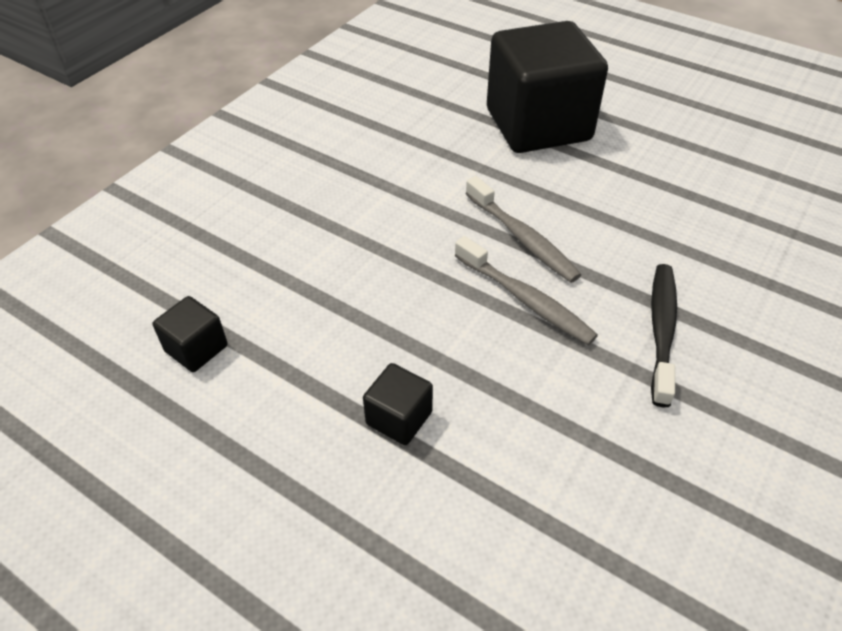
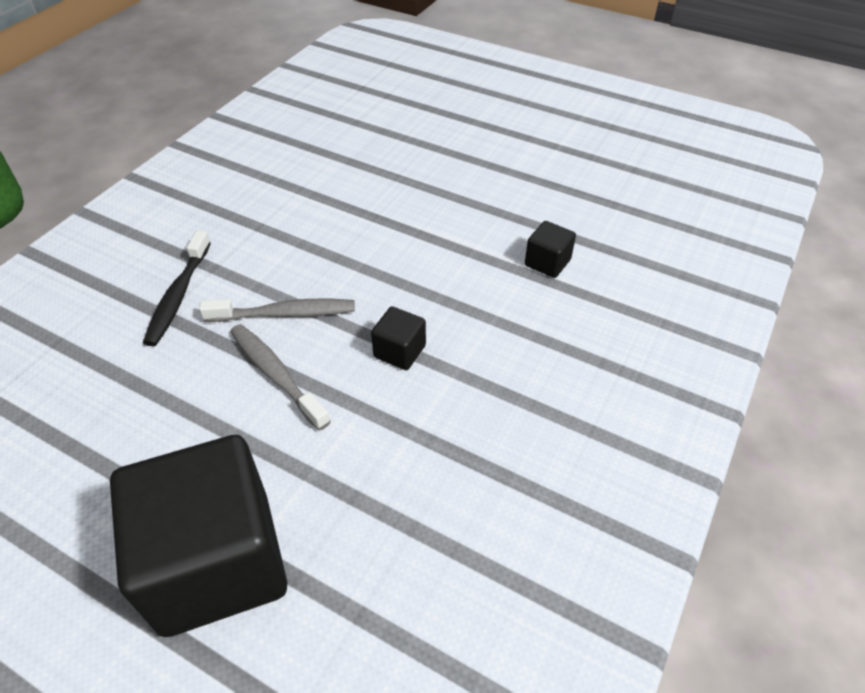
camera: 175 degrees right, 0 degrees up
(399, 418) = (388, 230): black cube -> black cube (399, 351)
(526, 300) = (285, 314): grey toothbrush -> grey toothbrush turned 135 degrees clockwise

